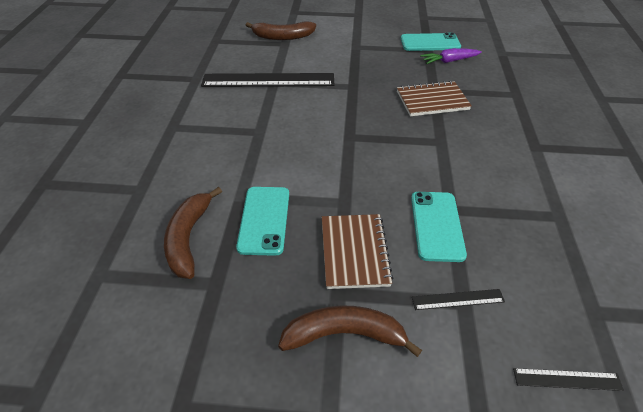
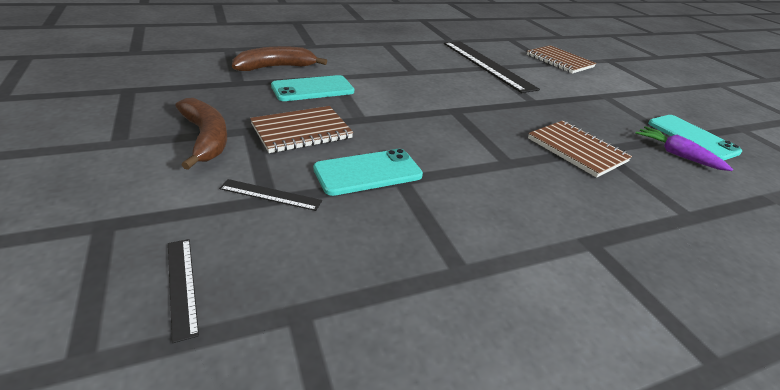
camera: 60 degrees right, 10 degrees down
(283, 37) = (559, 61): brown banana -> brown notebook
(457, 299) = (270, 195): black ruler -> black ruler turned 45 degrees counterclockwise

